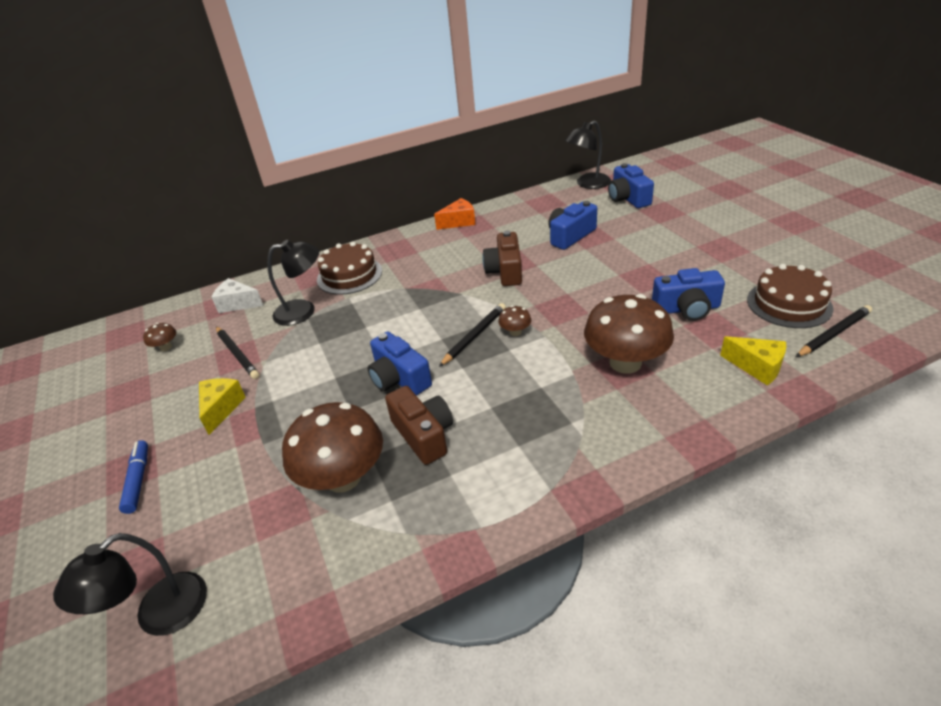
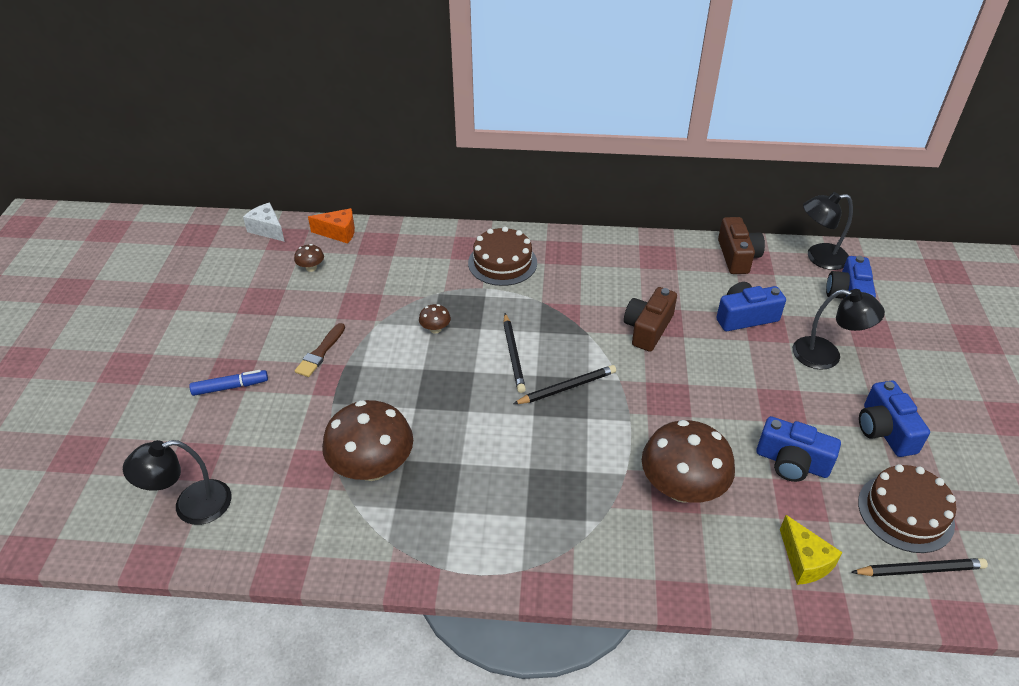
camera: 25 degrees right, 5 degrees up
(138, 480) = (230, 387): blue marker -> blue marker turned 60 degrees clockwise
(221, 408) = (320, 352): yellow cheese -> brown brush
(237, 354) = (361, 304): black pencil -> black pencil (513, 355)
(238, 304) = (390, 249): white cheese -> white cheese (267, 229)
(303, 311) = (439, 284): black lamp -> black lamp (826, 355)
(399, 379) = (473, 398): blue camera -> blue camera (885, 430)
(423, 435) = (457, 463): brown camera -> brown camera (737, 256)
(459, 222) = (646, 246): orange cheese -> orange cheese (338, 233)
(515, 332) = (606, 402): brown mushroom -> brown mushroom (435, 329)

